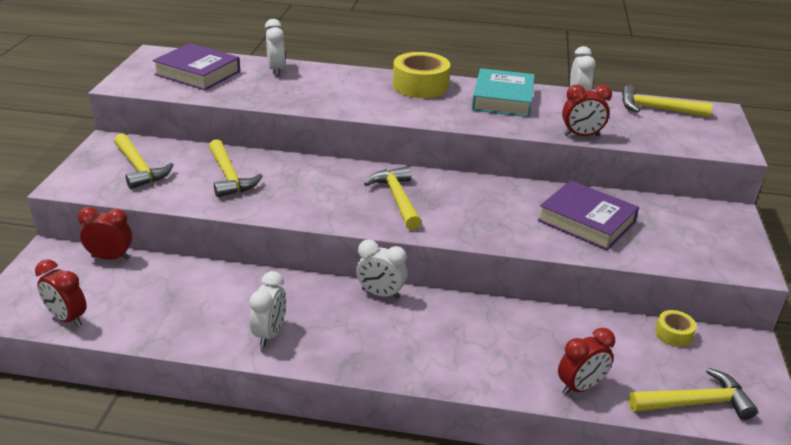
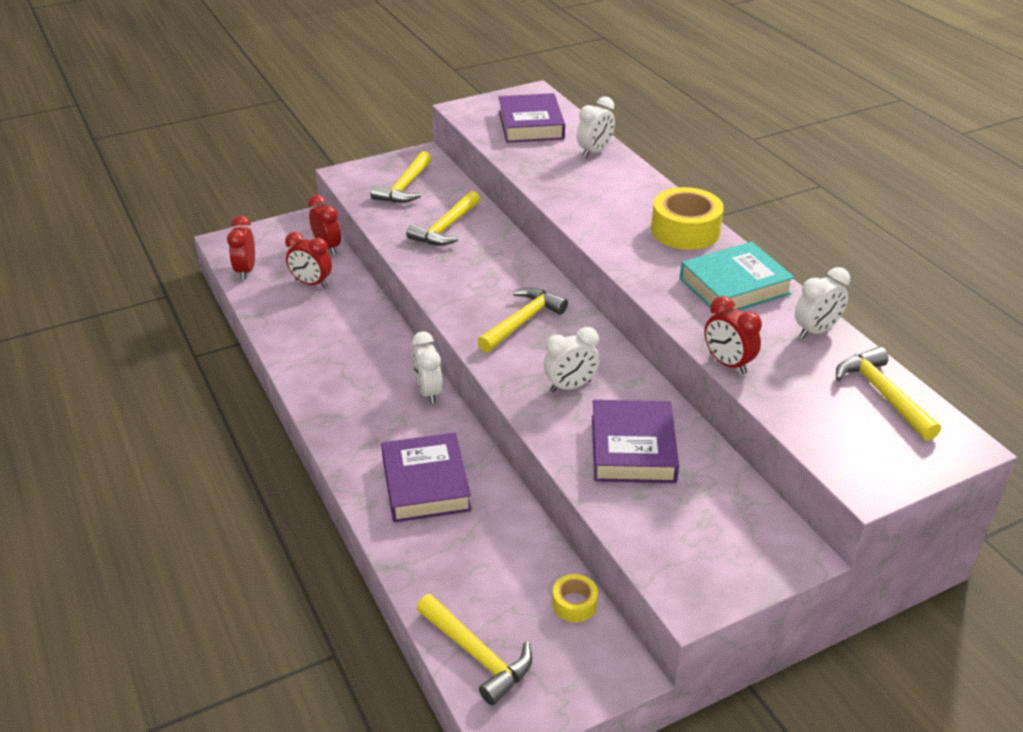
camera: 55 degrees right, 5 degrees up
(270, 334) = (319, 363): white clock -> white clock (570, 386)
(489, 344) = (425, 484): none -> purple book
(580, 387) = (423, 564): red clock -> red clock (311, 283)

